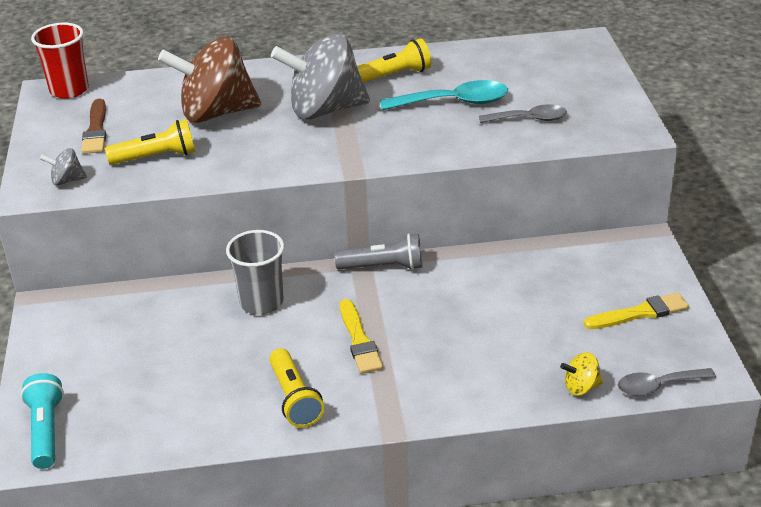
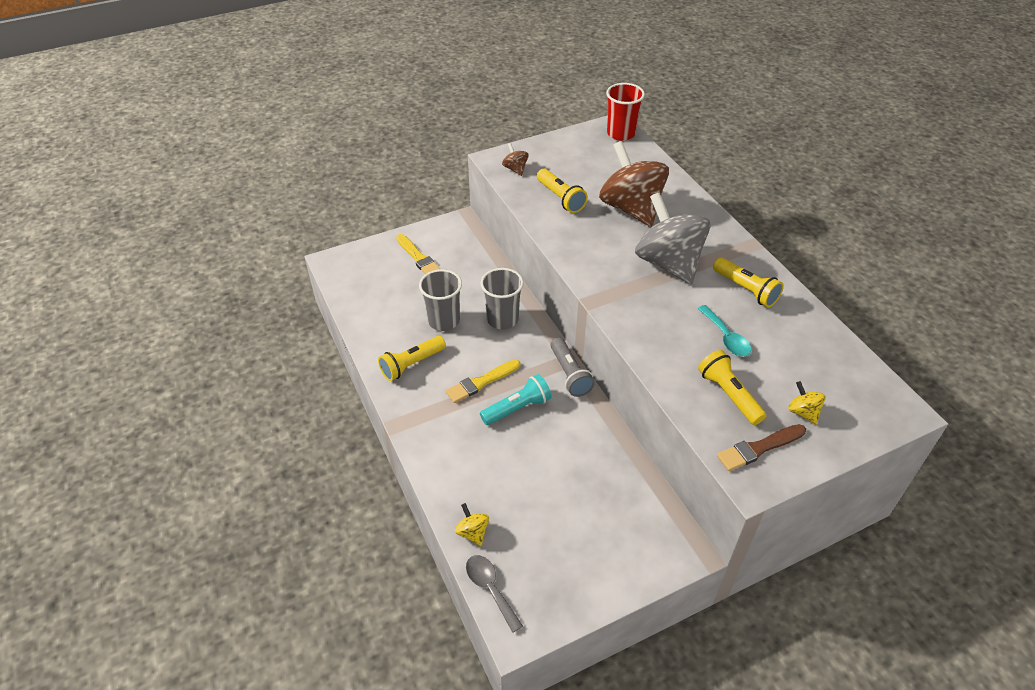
camera: 70 degrees right, 10 degrees up
(46, 430) = (354, 262): turquoise flashlight -> turquoise flashlight (518, 408)
(67, 180) = (515, 169): grey spinning top -> brown spinning top
(96, 130) = (579, 161): brown brush -> brown brush (758, 448)
(231, 355) = (444, 320): none -> grey cup
(454, 102) = (726, 338): turquoise spoon -> turquoise spoon, size x0.67
(529, 119) = (728, 394): grey spoon -> yellow flashlight
(567, 87) = (803, 412): none -> yellow spinning top
(640, 313) = (581, 561): yellow brush -> yellow brush (418, 258)

